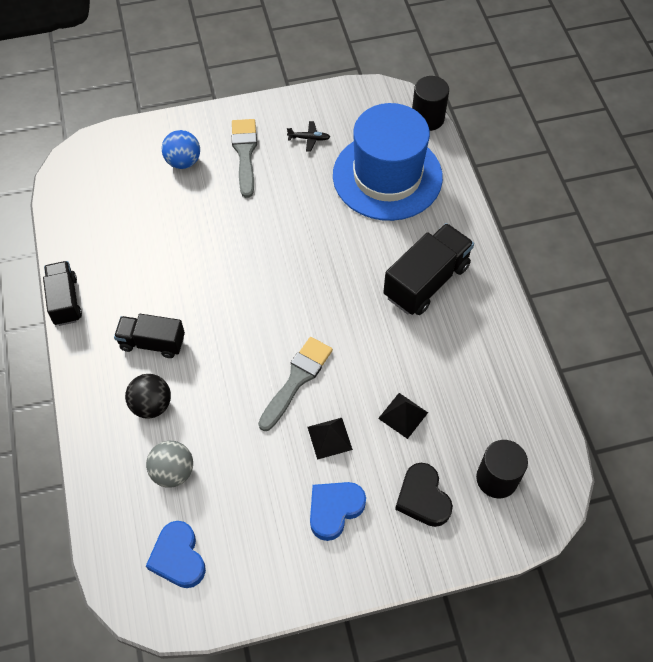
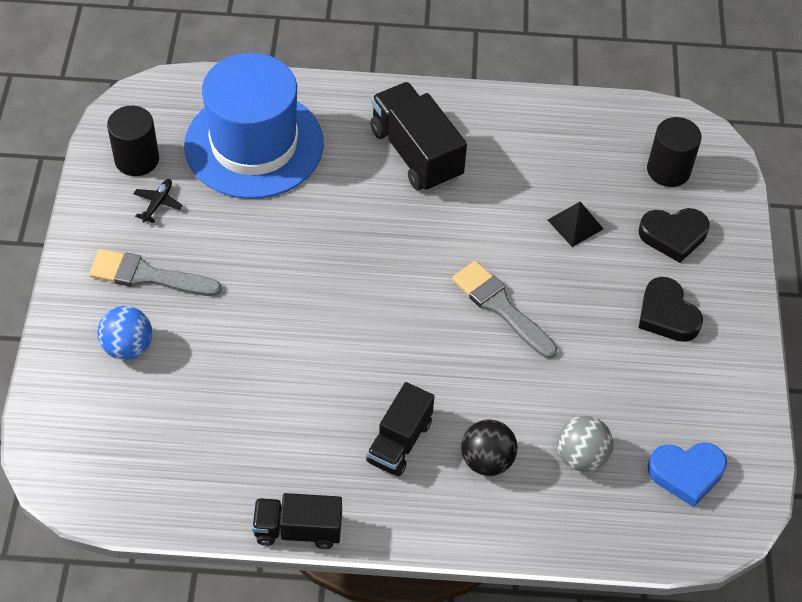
camera: 75 degrees left, 5 degrees down
(329, 438) = (582, 296): black pyramid -> none
(334, 510) = (667, 315): blue heart -> black heart
(427, 118) = (185, 81): black cylinder -> black cylinder (137, 159)

